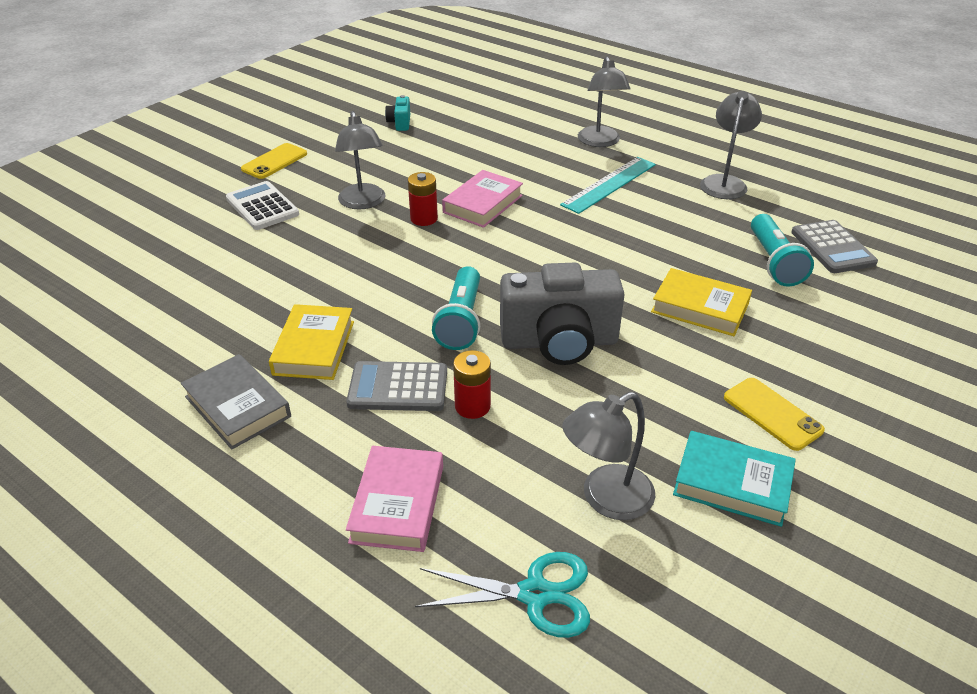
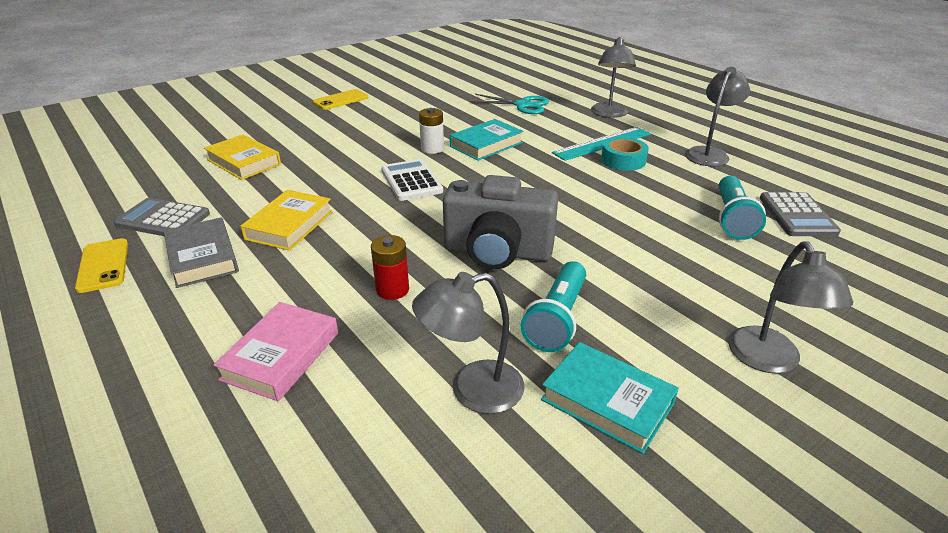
camera: 15 degrees right, 5 degrees down
(262, 207) = (313, 127): white calculator -> white calculator (411, 181)
(363, 203) = (391, 133): grey lamp -> grey lamp (769, 361)
(398, 387) = (338, 265): grey calculator -> grey calculator (163, 219)
(400, 123) = (451, 86): turquoise camera -> none
(424, 219) = (432, 149): red battery -> white battery
(461, 321) = (420, 224): turquoise flashlight -> turquoise flashlight (557, 319)
(483, 204) = (486, 144): pink book -> turquoise book
(535, 594) = (357, 463): turquoise scissors -> turquoise scissors (522, 105)
(640, 204) = (623, 160): none -> turquoise tape
(700, 308) = (643, 245): yellow book -> yellow book (244, 162)
(772, 414) = (677, 345): yellow phone -> yellow phone (103, 265)

